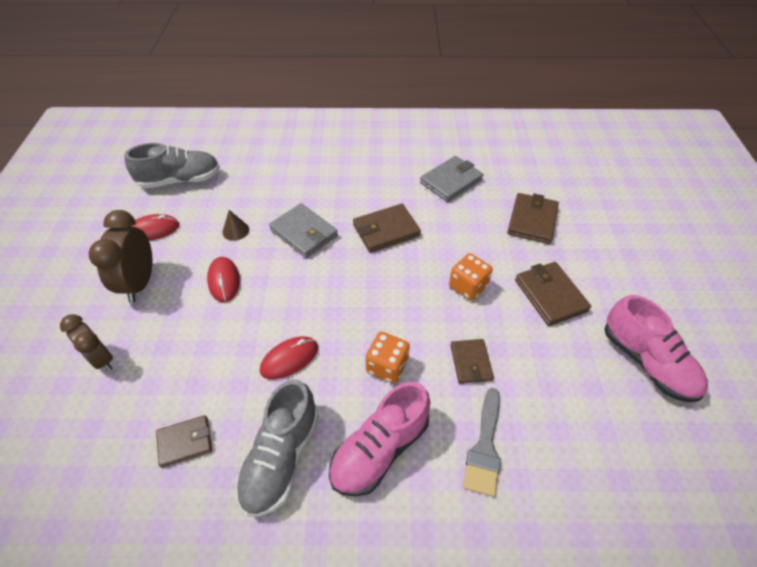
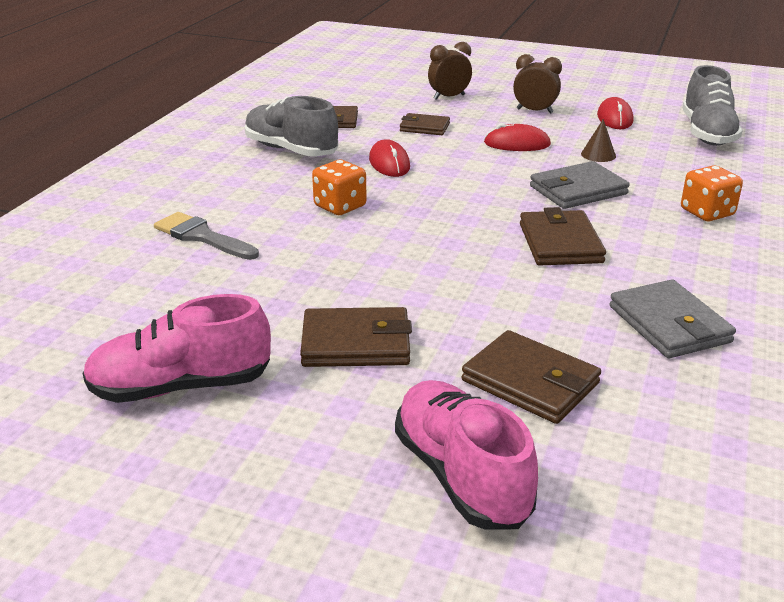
camera: 110 degrees right, 20 degrees down
(140, 283) = (534, 111): brown clock -> brown clock, size x0.67
(380, 449) = (255, 188): pink shoe -> pink shoe (461, 475)
(468, 286) = (418, 280): orange dice -> orange dice (707, 212)
(471, 362) = (302, 253): brown wallet -> brown wallet (424, 127)

